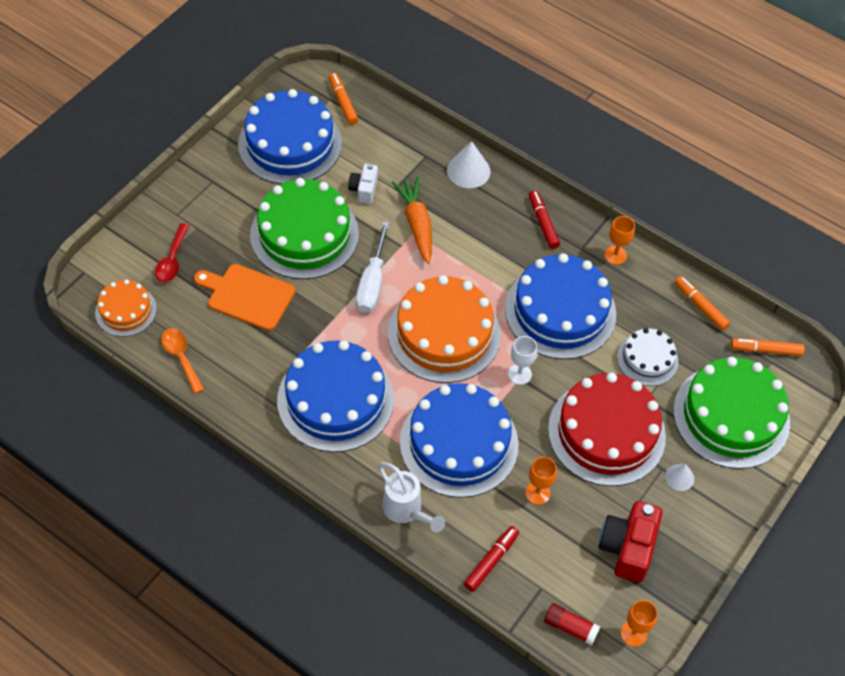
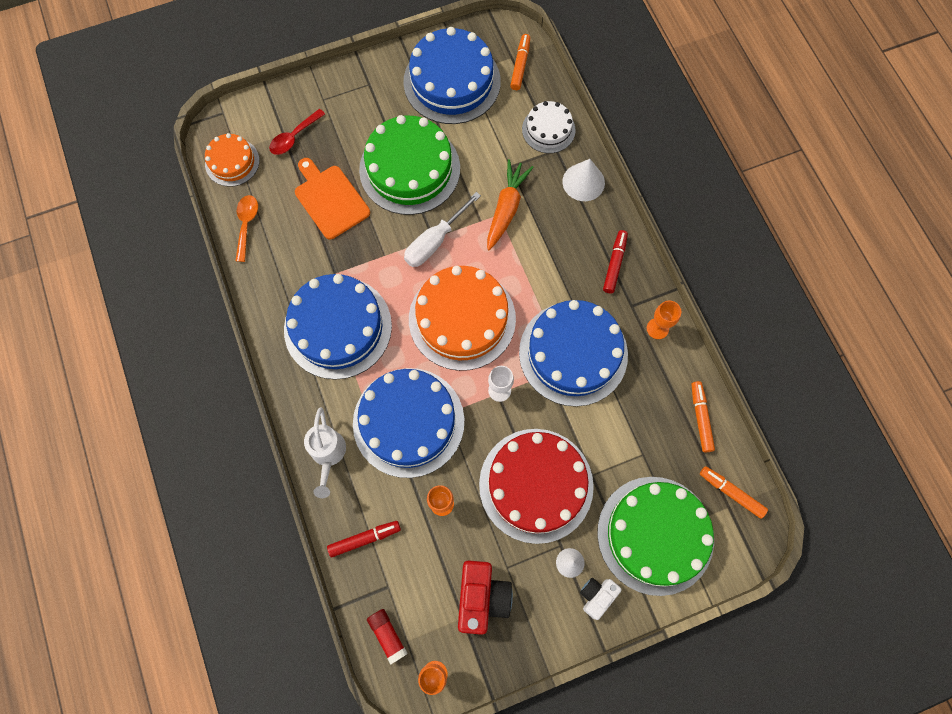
camera: 35 degrees right, 15 degrees up
(364, 189) = (484, 154): white camera -> white camera (597, 596)
(627, 548) = (482, 597): red camera -> red camera turned 135 degrees clockwise
(647, 359) = (618, 440): white cake -> white cake (548, 129)

